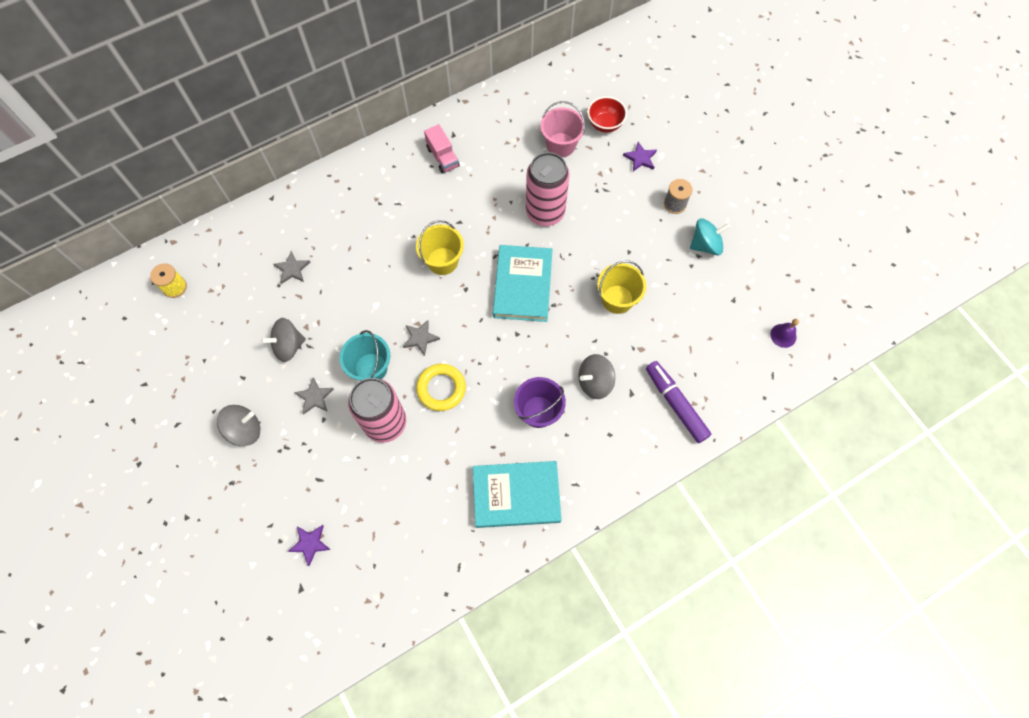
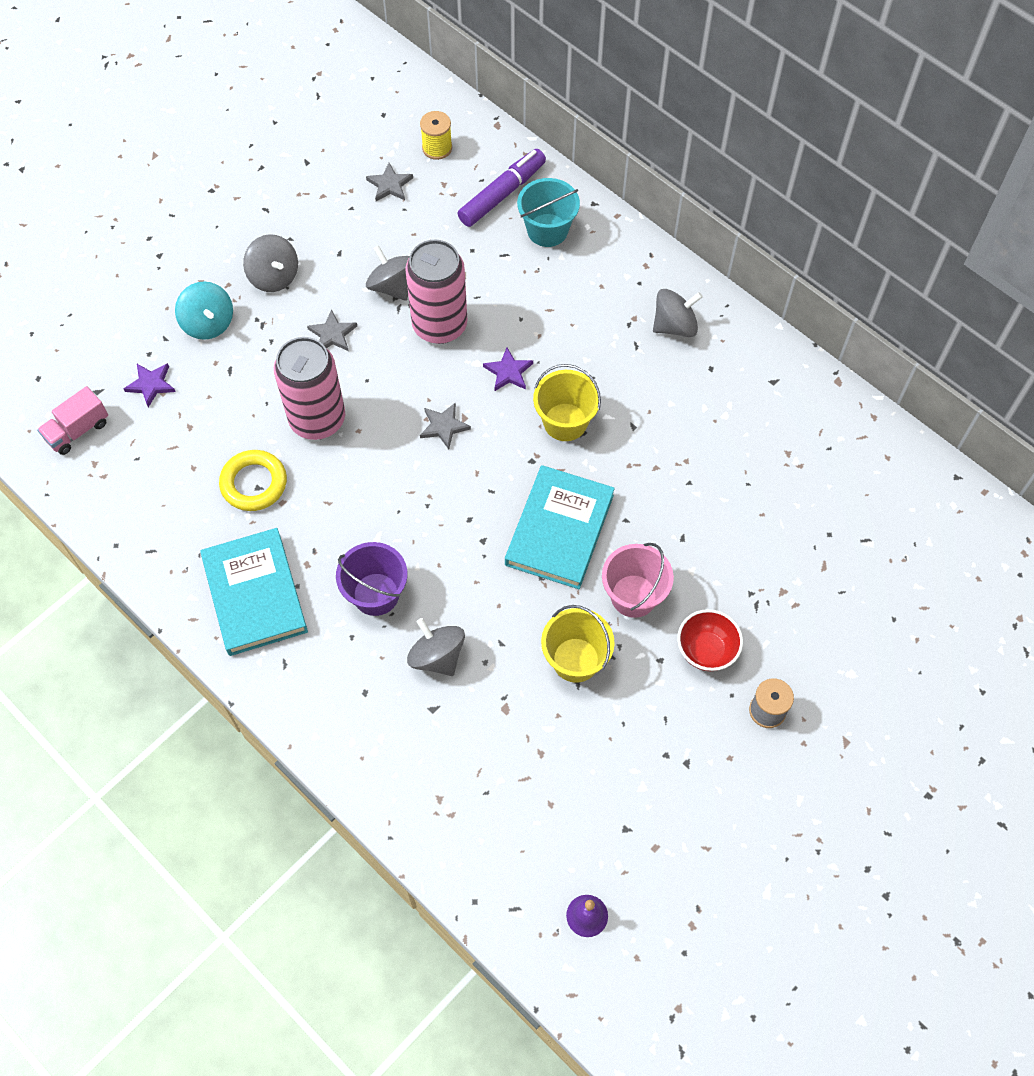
camera: 75 degrees right, 5 degrees down
(292, 269) = (499, 257): grey star -> grey star (389, 185)
(371, 368) = (386, 383): turquoise bucket -> turquoise bucket (547, 230)
(391, 177) = (674, 326): none -> grey spinning top
(441, 388) = (379, 469): yellow ring -> yellow ring (254, 483)
(442, 157) = (730, 378): pink truck -> pink truck (77, 430)
(522, 285) = (559, 530): turquoise book -> turquoise book turned 60 degrees counterclockwise
(545, 212) = (687, 531): pink can -> pink can (439, 325)
(561, 145) = (812, 526): pink bucket -> pink bucket (633, 596)
(605, 124) = (875, 579): red bowl -> red bowl (706, 650)
(640, 158) = (832, 643): purple star -> purple star (508, 372)
(675, 404) = (432, 773): purple marker -> purple marker (502, 194)
(705, 245) = (709, 770): turquoise spinning top -> turquoise spinning top (208, 323)

